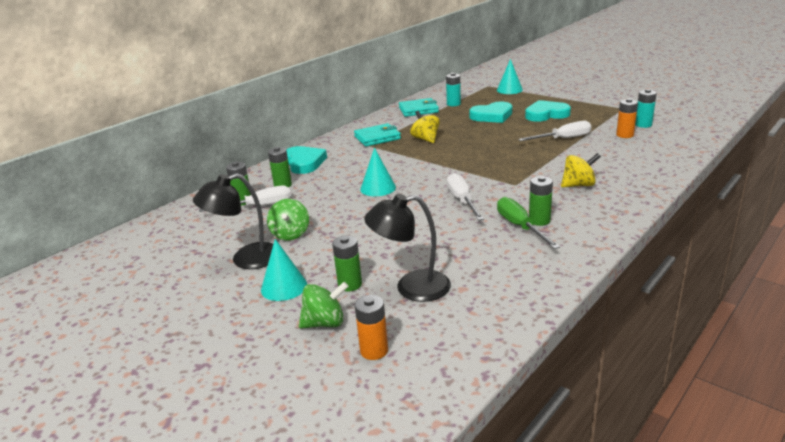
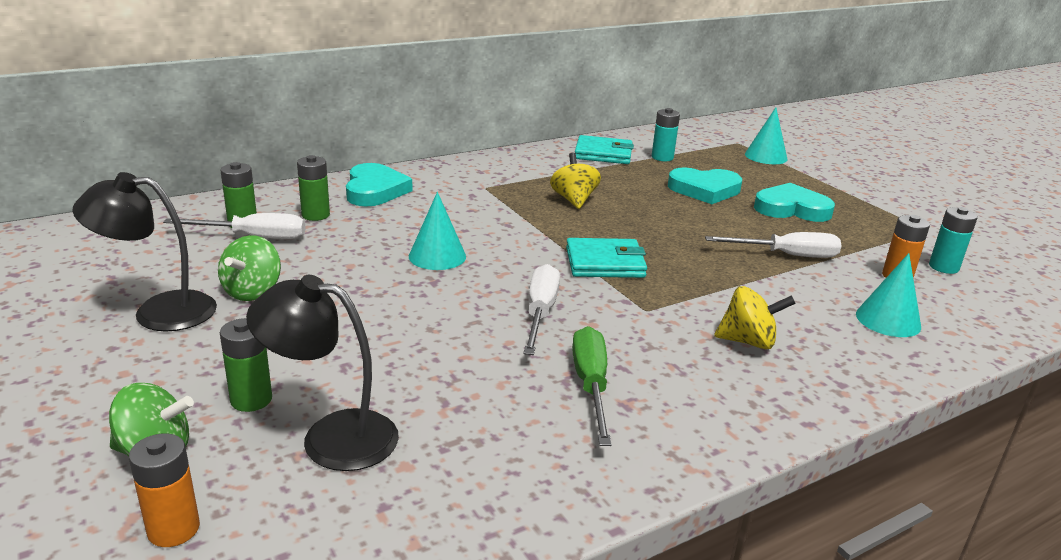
camera: 15 degrees right, 0 degrees up
(284, 287) = (162, 372): turquoise cone -> turquoise cone (888, 320)
(377, 137) = (508, 180): turquoise wallet -> turquoise wallet (605, 263)
(539, 220) = (631, 384): green battery -> none

